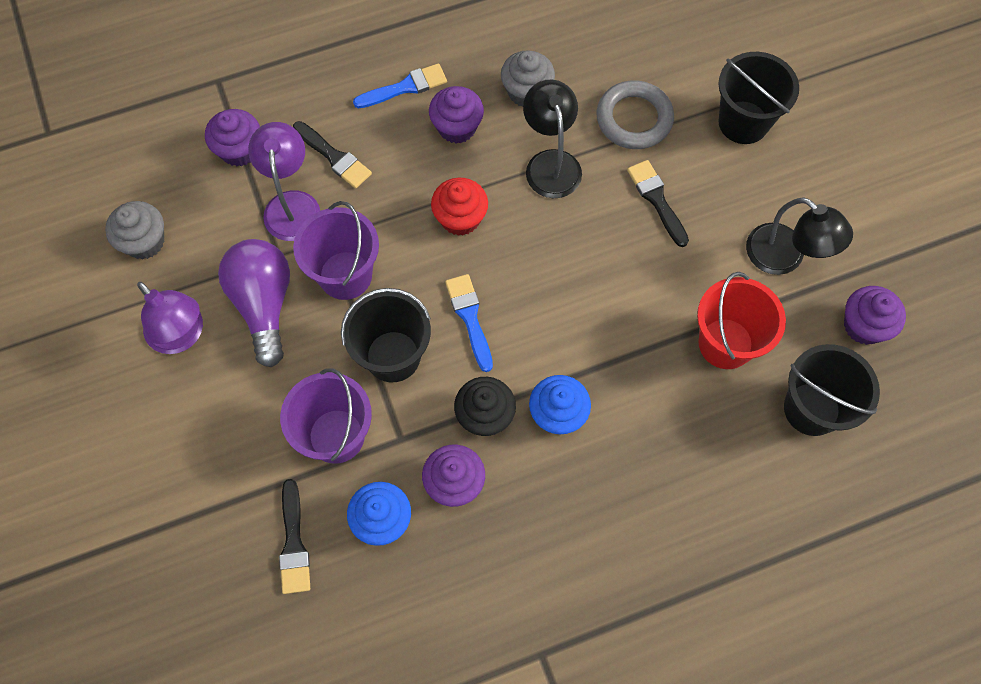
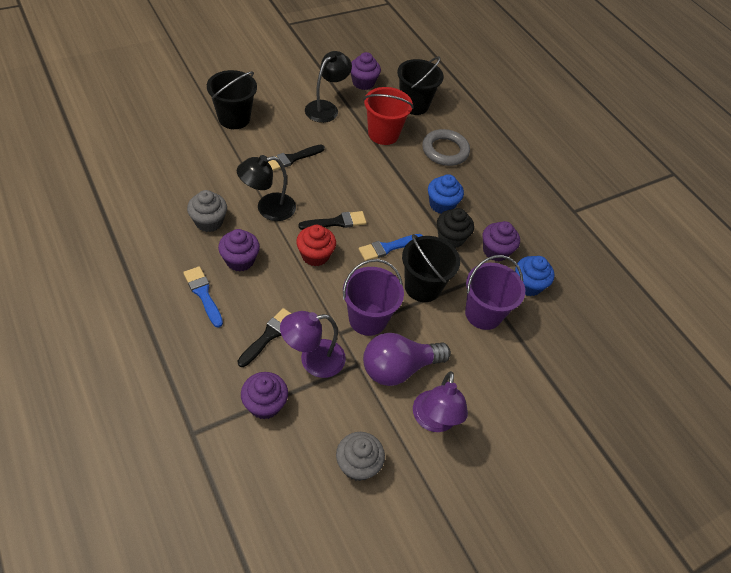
camera: 105 degrees left, 15 degrees down
(182, 336) = (434, 421): purple lamp -> purple lamp turned 150 degrees clockwise
(294, 543) = (556, 330): black brush -> black brush (336, 222)
(634, 119) = (232, 167): grey ring -> grey ring (445, 151)

